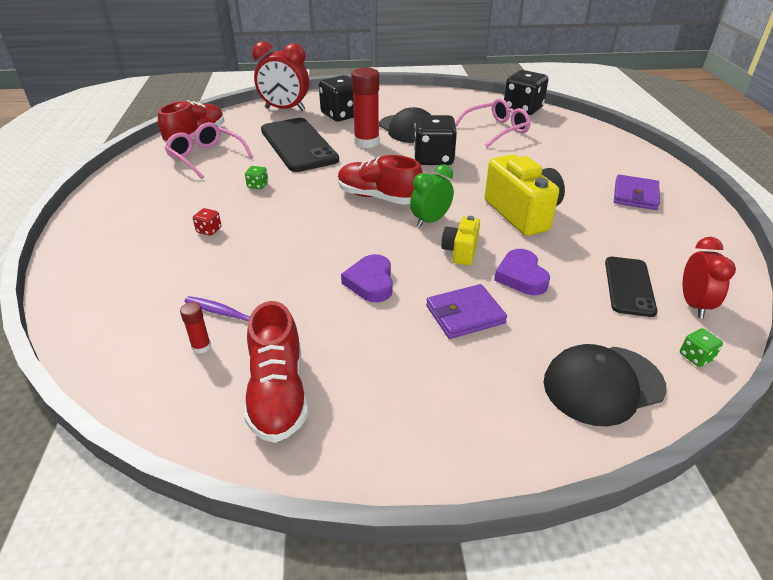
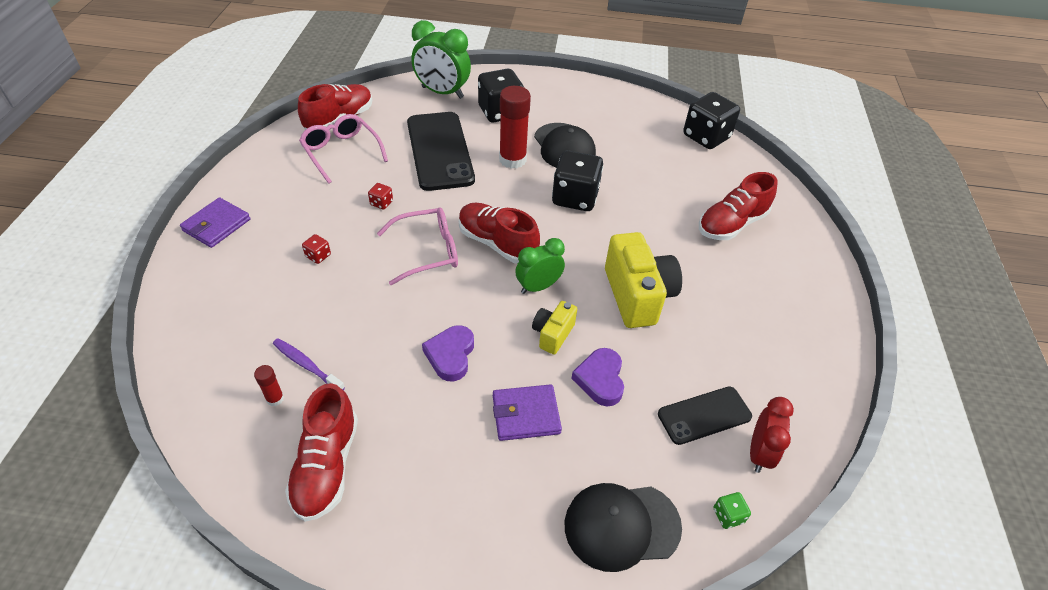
camera: 10 degrees right, 10 degrees up
(258, 185) = (381, 203): green dice -> red dice
(285, 109) = (442, 92): red clock -> green clock
(496, 130) = (662, 165): pink glasses -> pink glasses (427, 251)
(575, 157) = (731, 224): none -> red shoe
(629, 286) = (704, 415): black phone -> black phone turned 45 degrees clockwise
(635, 195) = (772, 294): purple wallet -> purple wallet (216, 225)

